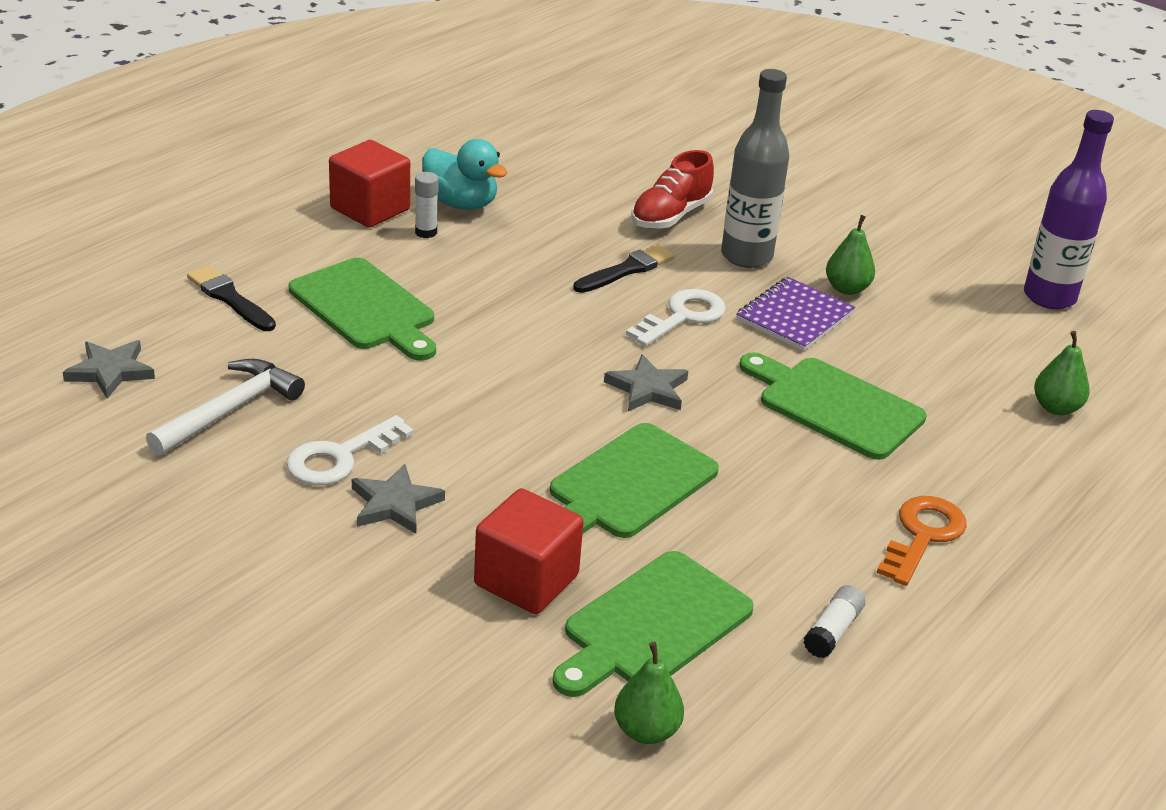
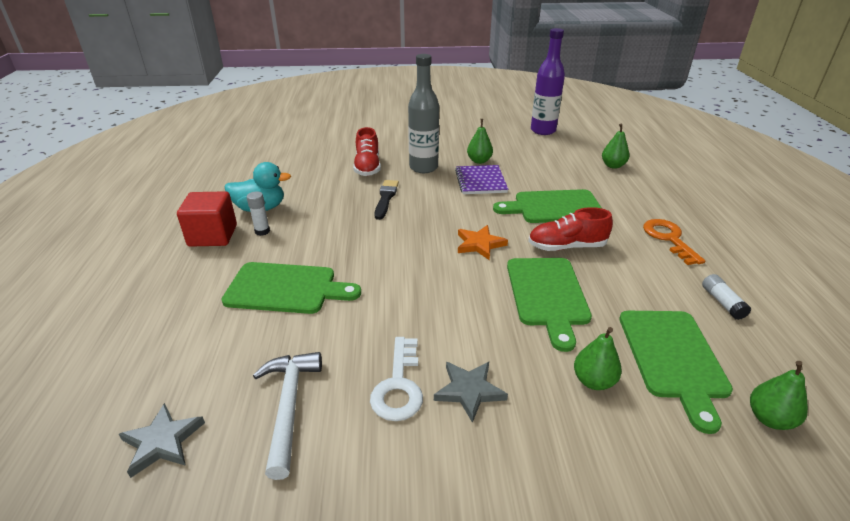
camera: 40 degrees left, 0 degrees up
(229, 298) = (190, 333): black brush -> none
(526, 580) = (593, 381): red cube -> green pear
(648, 389) = (480, 244): grey star -> orange star
(683, 316) = (441, 205): white key -> none
(755, 457) = (566, 247): none -> red shoe

